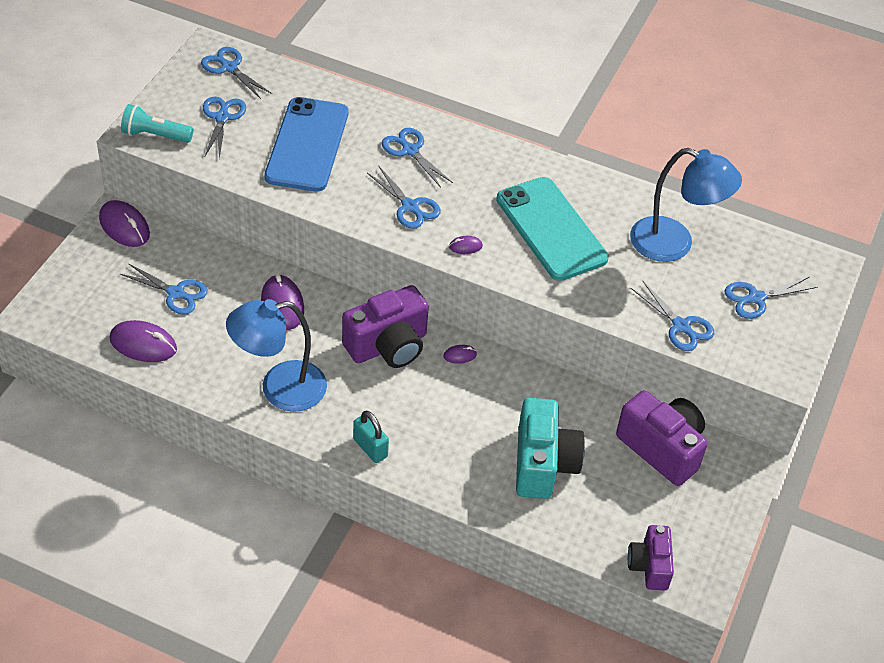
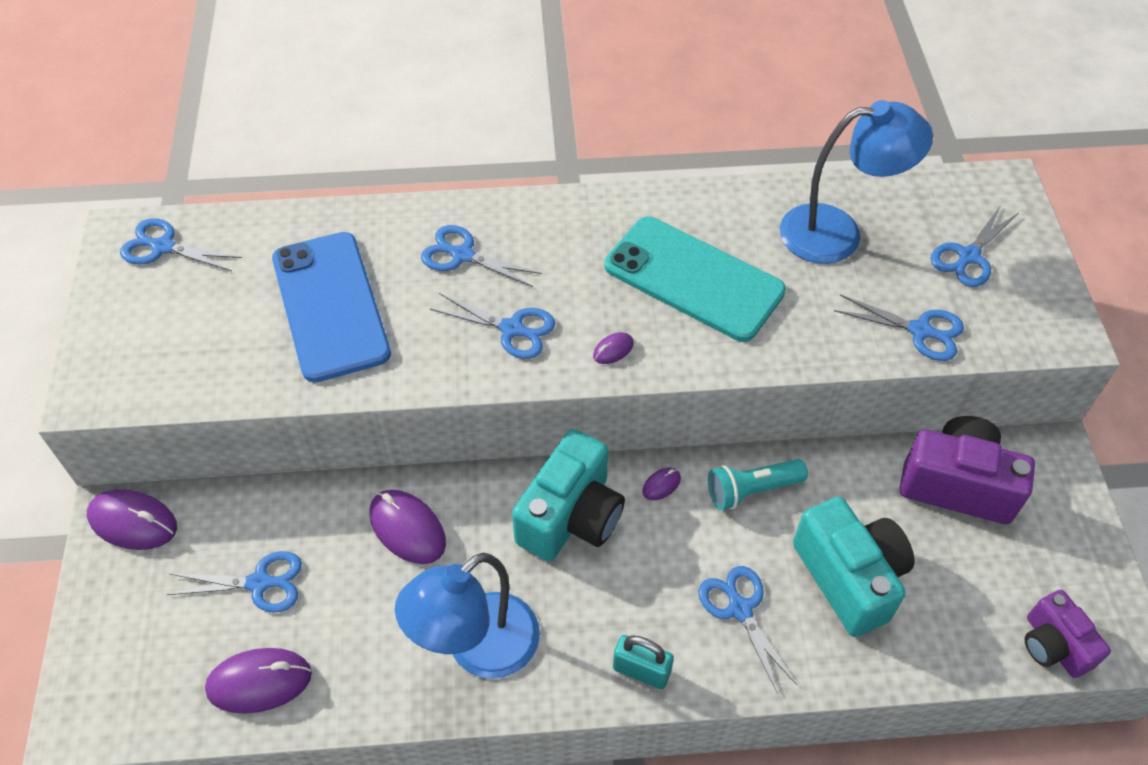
camera: 25 degrees left, 5 degrees up
(155, 135) = (118, 385): turquoise flashlight -> turquoise flashlight (752, 490)
(222, 117) = (195, 319): blue scissors -> blue scissors (739, 608)
(388, 346) = (571, 516): purple camera -> turquoise camera

